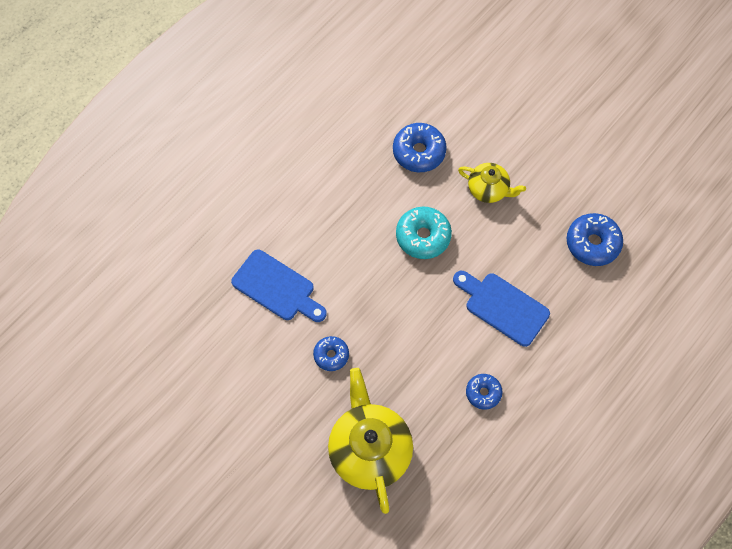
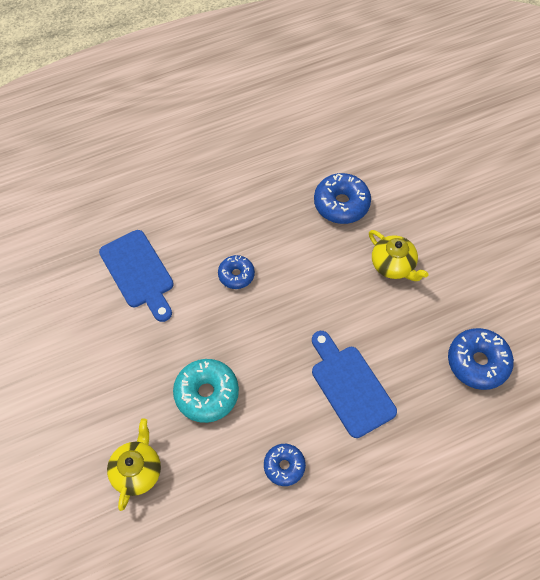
camera: 25 degrees right, 5 degrees down
(331, 355) = (153, 358): blue donut -> blue donut (236, 275)
(369, 449) = (137, 470): yellow teapot -> yellow teapot, size x0.55
(423, 236) = (304, 283): turquoise donut -> turquoise donut (206, 393)

